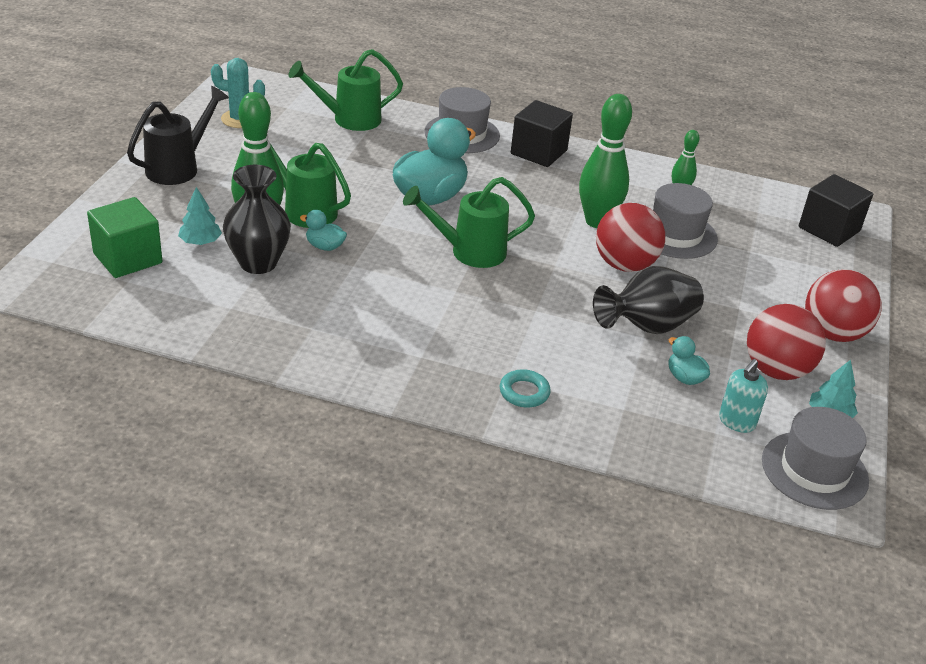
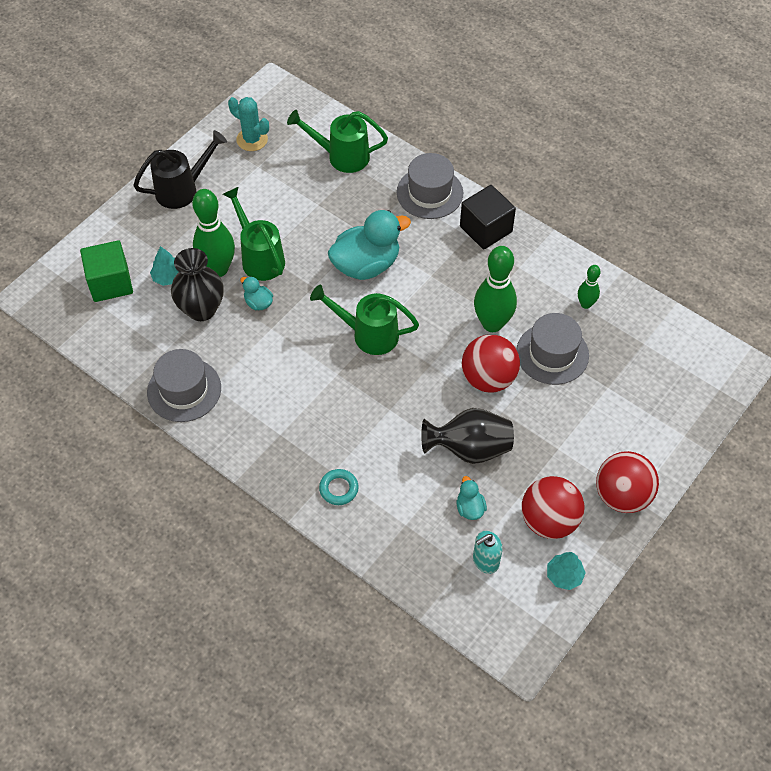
camera: 25 degrees right, 20 degrees up
(814, 470) = (518, 622): grey hat -> grey hat (184, 390)
(829, 229) = (697, 379): black cube -> none

